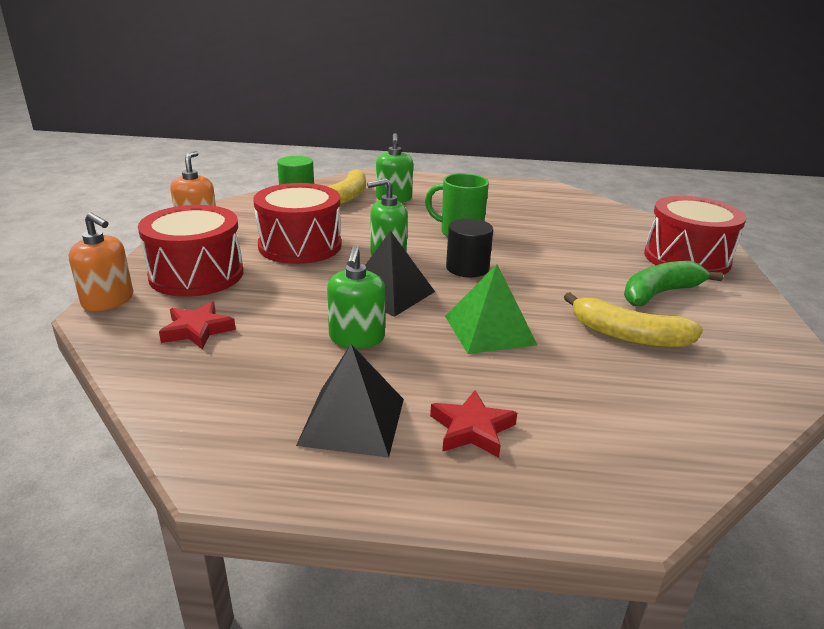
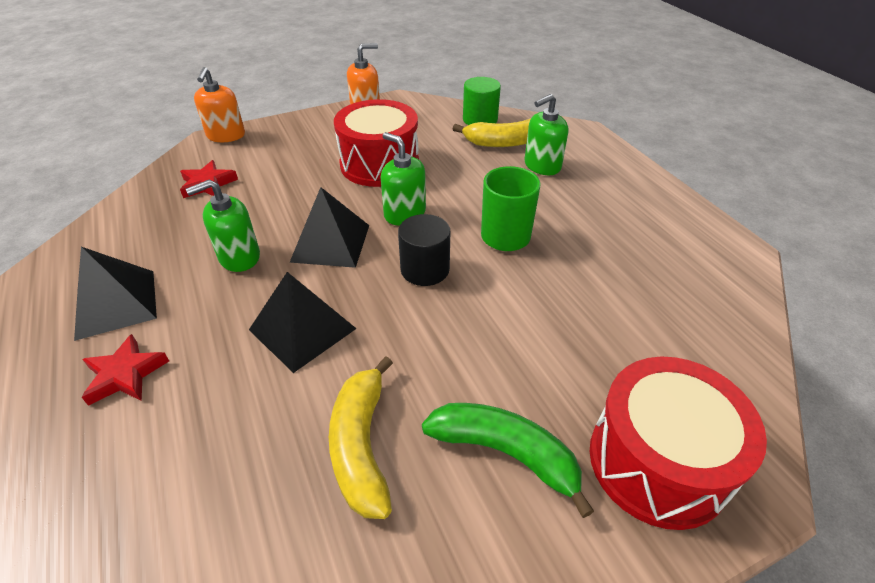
camera: 60 degrees right, 15 degrees up
(196, 274) = (288, 146): red drum -> none
(489, 330) = (302, 329): green pyramid -> black pyramid

